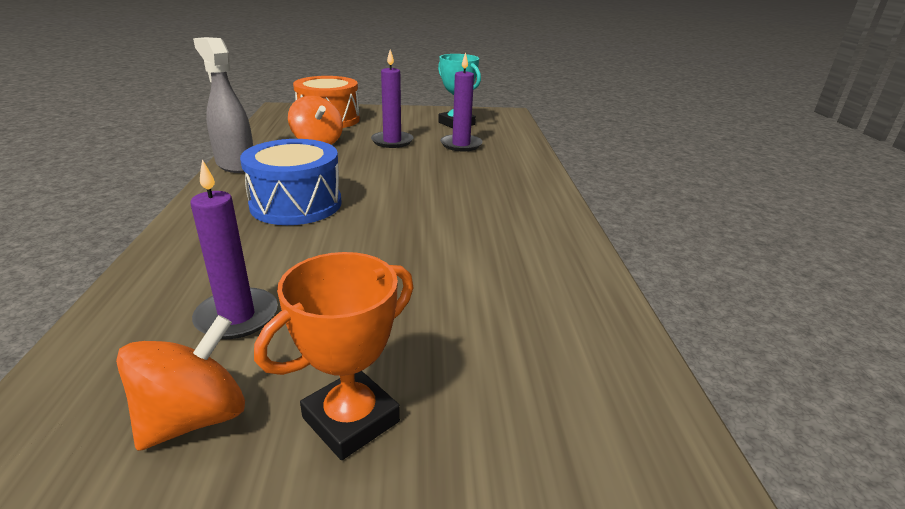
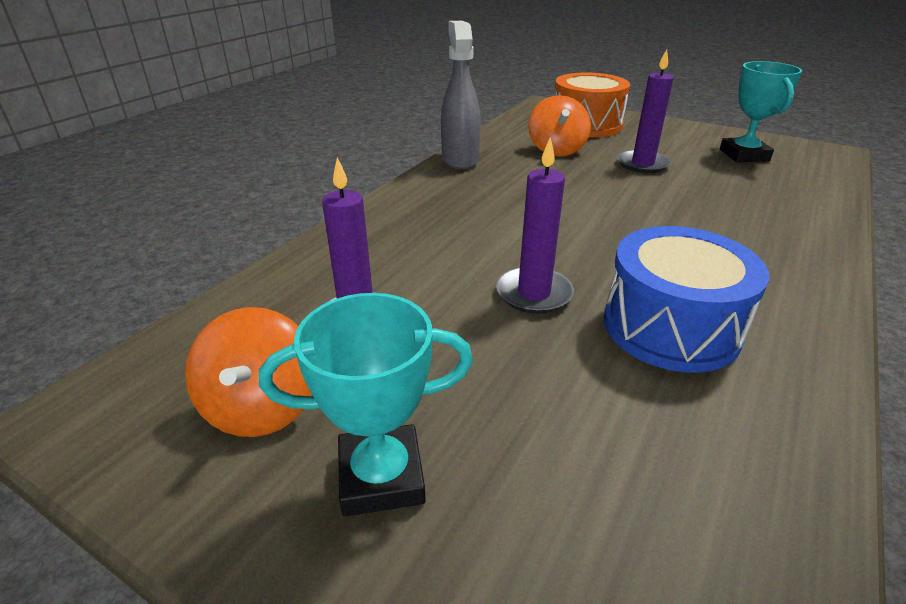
camera: 35 degrees right, 5 degrees up
(194, 417) = (262, 407): orange spinning top -> orange spinning top turned 105 degrees clockwise
(296, 204) = (488, 216): blue drum -> blue drum (670, 327)
(351, 419) = (381, 476): orange trophy -> turquoise trophy
(461, 145) = (730, 185): purple candle -> purple candle (534, 293)

